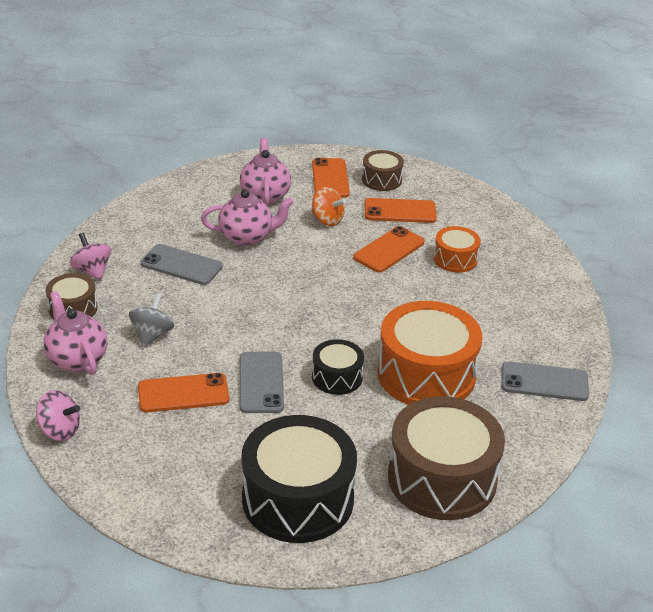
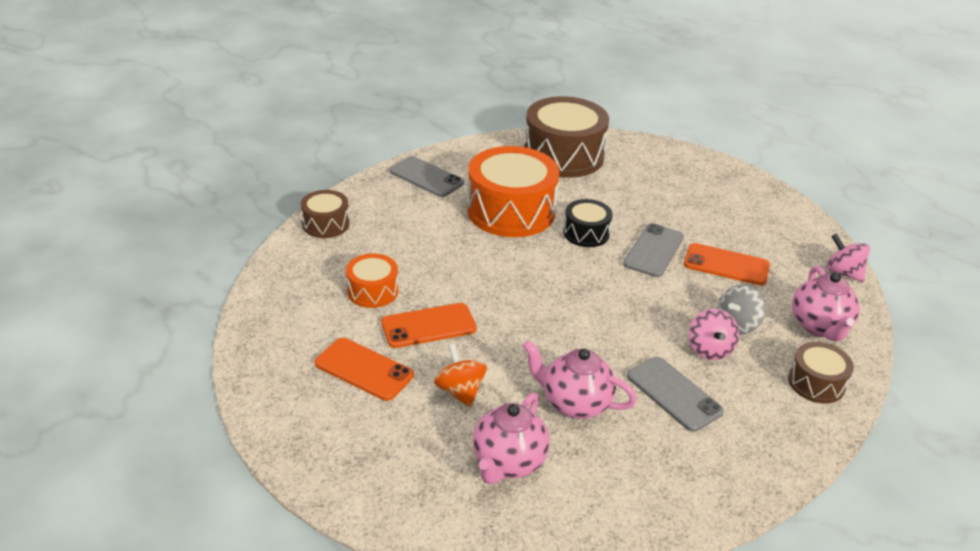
camera: 150 degrees left, 0 degrees up
(92, 271) = (785, 425): pink spinning top -> pink spinning top (709, 349)
(298, 499) = (671, 176): black drum -> none
(330, 178) = (397, 458): orange phone -> none
(381, 180) = (333, 427): brown drum -> brown drum (326, 224)

